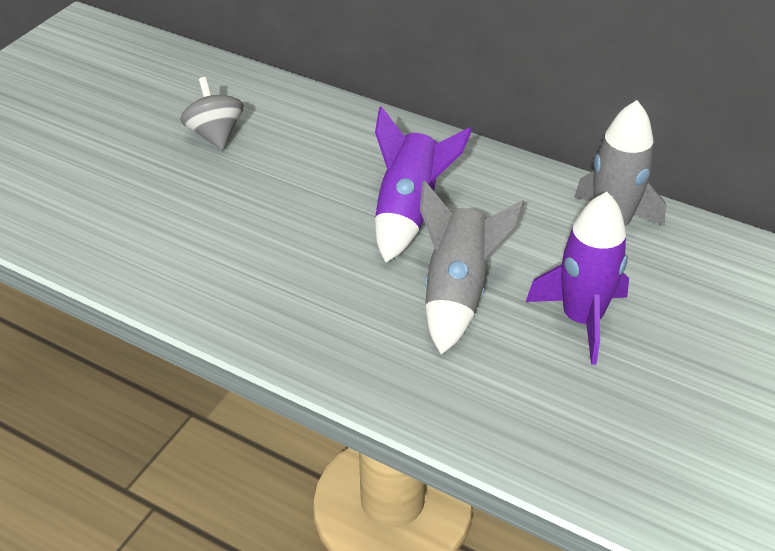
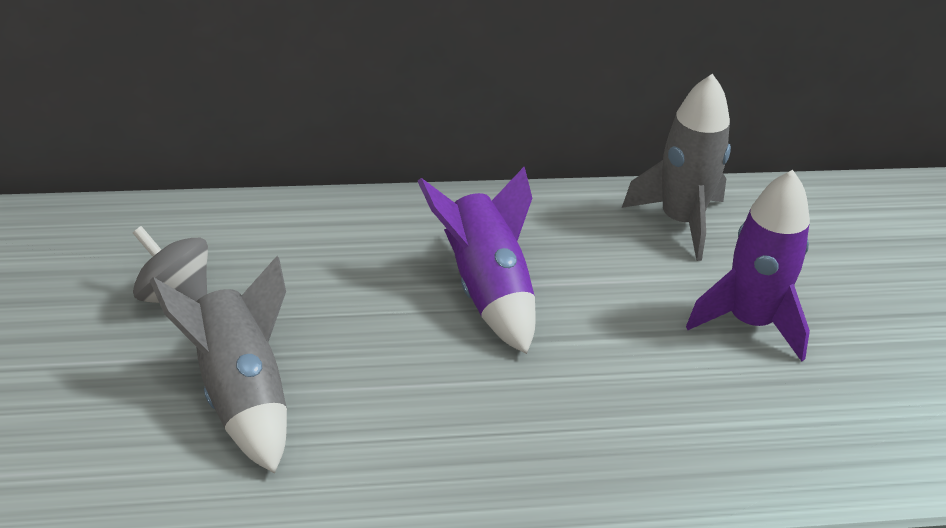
camera: 40 degrees left, 5 degrees down
(457, 292) = (619, 352): grey rocket -> grey rocket (240, 396)

